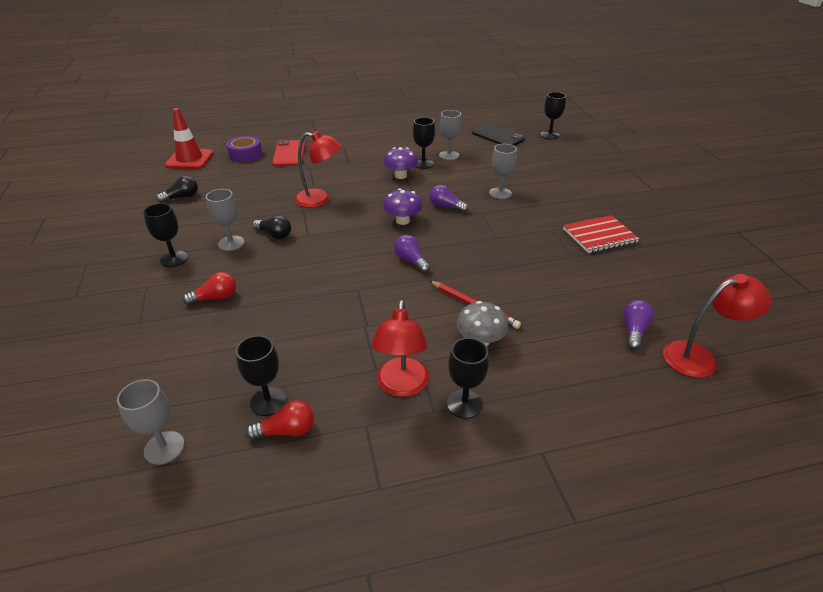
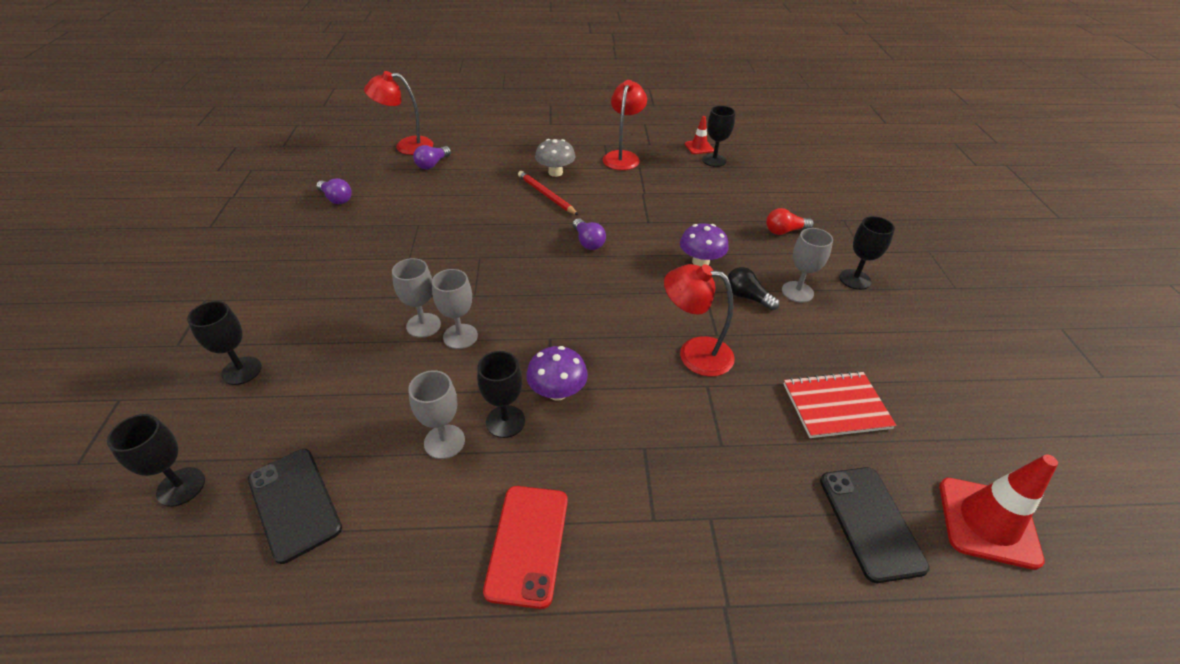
camera: 170 degrees left, 5 degrees up
(164, 448) = (772, 149): grey goblet -> grey goblet (460, 336)
(182, 197) = (919, 392): black light bulb -> none
(245, 154) = (870, 522): purple tape -> black phone
(286, 431) = (699, 147): red light bulb -> red traffic cone
(289, 154) = (773, 508): red phone -> red phone (527, 544)
(402, 221) = (581, 296): purple mushroom -> purple mushroom (700, 262)
(446, 207) = (515, 311): purple light bulb -> purple light bulb (336, 199)
(464, 404) = (584, 145): black goblet -> black goblet (242, 370)
(599, 236) = (364, 242): red notebook -> red notebook (836, 406)

